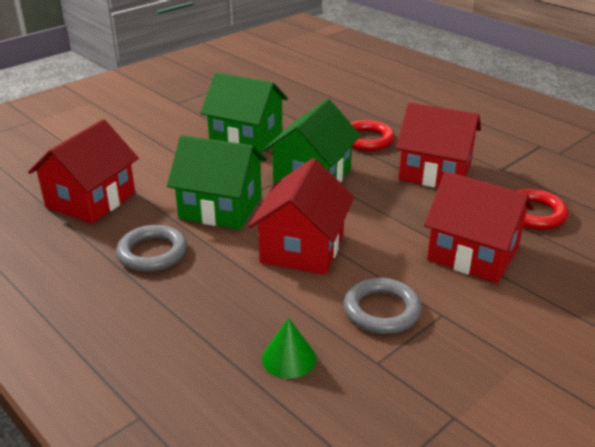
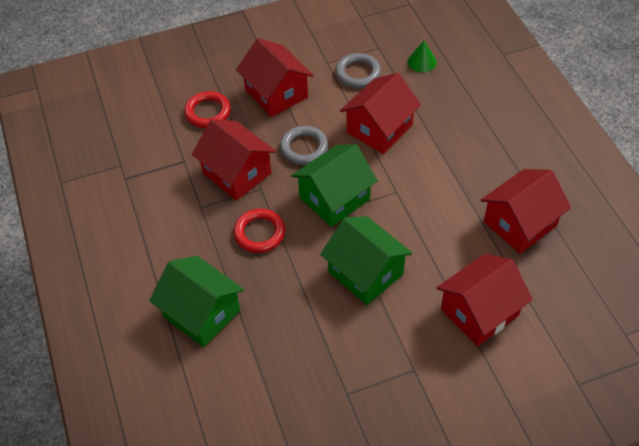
camera: 155 degrees left, 20 degrees up
(127, 137) = (479, 312): none -> red house
(152, 253) = (480, 154): grey ring -> grey ring (304, 148)
(220, 207) = (420, 184): green house -> green house (201, 313)

